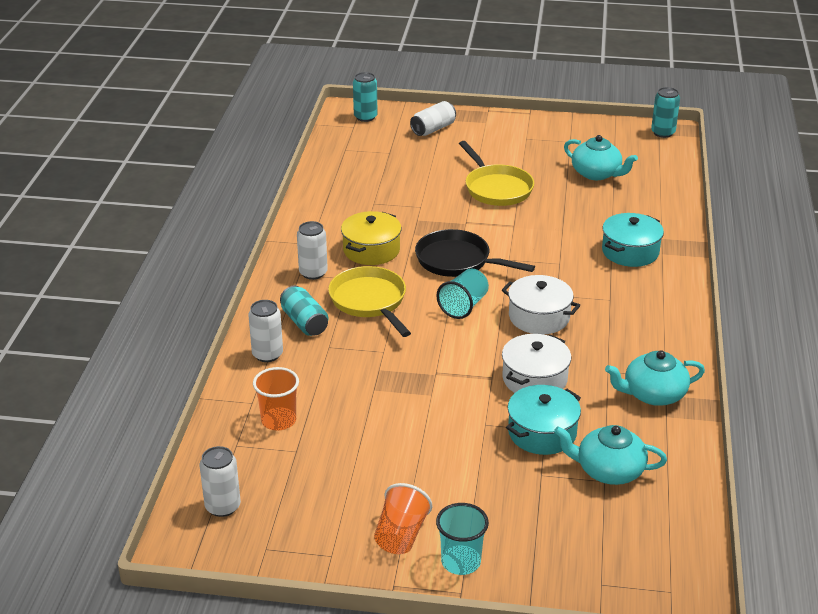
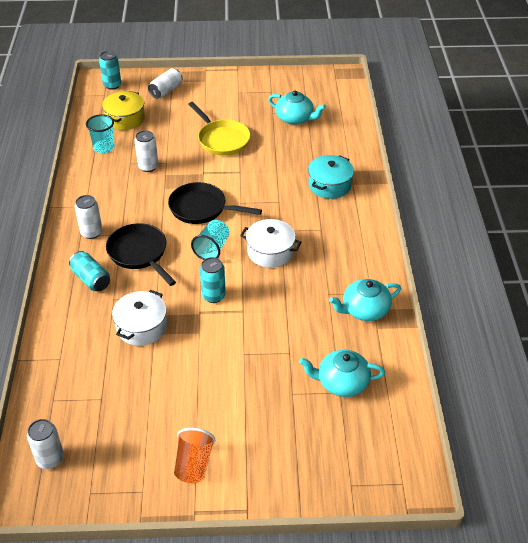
camera: 10 degrees left, 10 degrees up
(267, 354) = (66, 312): white can -> white can (148, 166)
(278, 420) = (83, 372): orange cup -> none
(370, 301) = (139, 253): yellow pan -> black pan
(371, 250) = (134, 206): yellow pot -> yellow pot (125, 119)
(461, 562) = (243, 481): turquoise cup -> turquoise cup (104, 147)
(534, 379) = (275, 308): white pot -> white pot (141, 327)
(542, 433) = (287, 355): turquoise pot -> none
(663, 133) = (338, 77): turquoise can -> turquoise can (213, 296)

